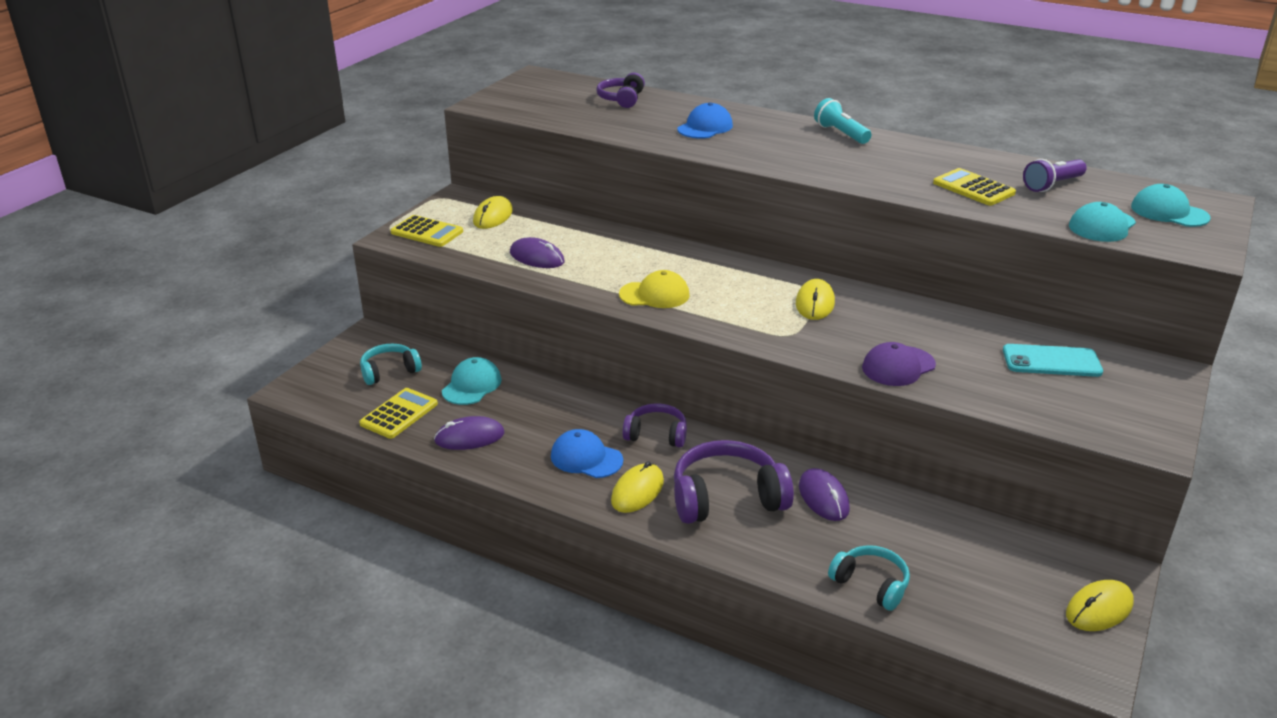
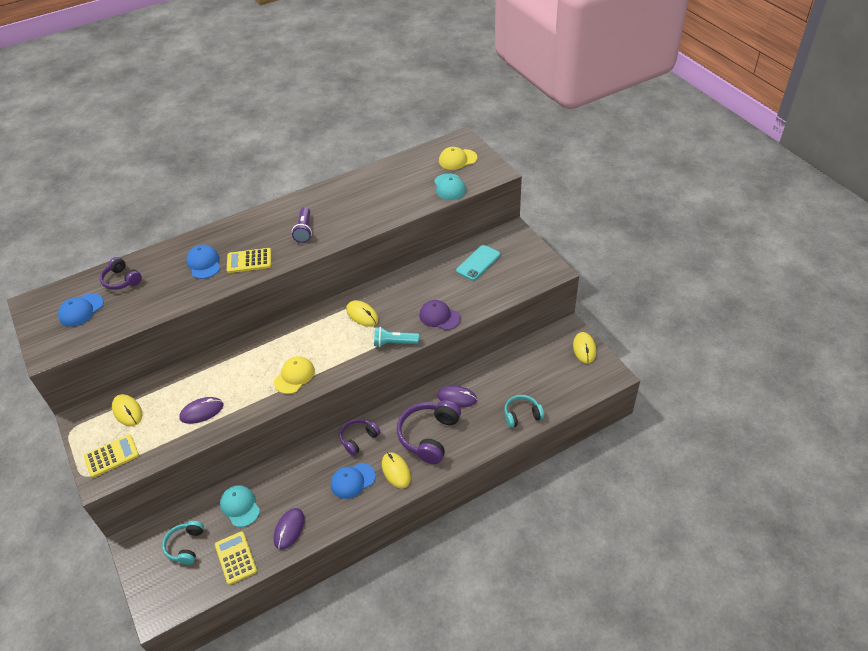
camera: 55 degrees left, 15 degrees up
(556, 97) = (81, 310): none -> blue cap
(841, 134) = (272, 214): turquoise flashlight -> turquoise flashlight (394, 343)
(898, 366) = (439, 316): purple cap -> purple cap turned 120 degrees clockwise
(973, 188) = (378, 204): yellow calculator -> yellow calculator (249, 261)
(1052, 185) = (400, 177): purple flashlight -> purple flashlight (304, 230)
(1169, 212) = (457, 159): turquoise cap -> yellow cap

